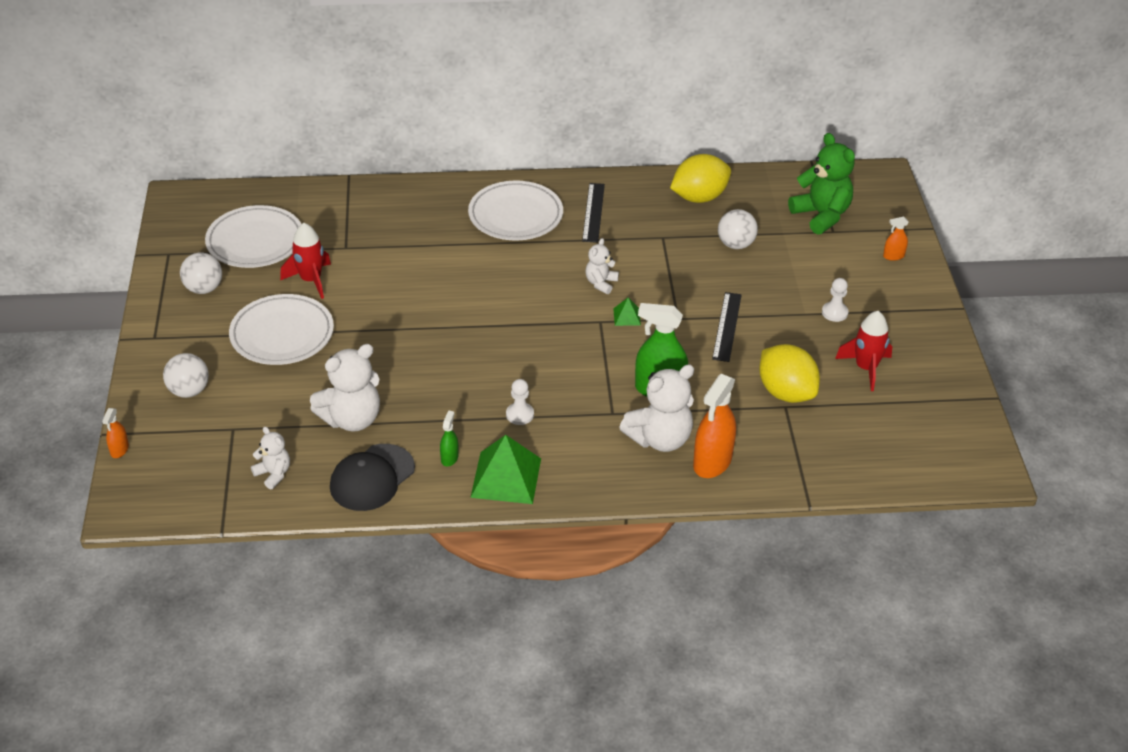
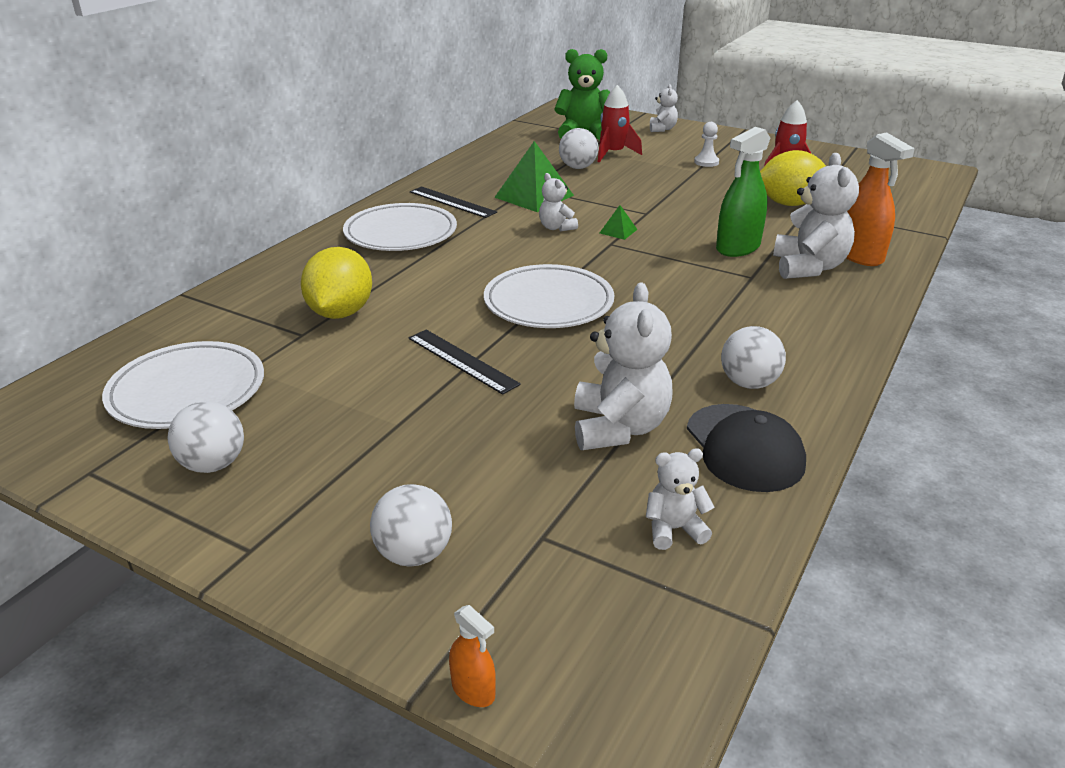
camera: 55 degrees left, 10 degrees down
(282, 334) = (396, 429): white plate -> white plate (548, 303)
(311, 280) = (324, 375): red rocket -> red rocket (613, 154)
(449, 458) = (748, 383): green spray bottle -> white ball
(506, 477) = (808, 359): green pyramid -> green pyramid (534, 196)
(520, 414) = (711, 321): white pawn -> none
(699, 197) = (498, 162): yellow lemon -> yellow lemon (340, 313)
(727, 326) = (679, 199): black ruler -> black ruler (462, 361)
(893, 256) = (662, 129): orange spray bottle -> white teddy bear

